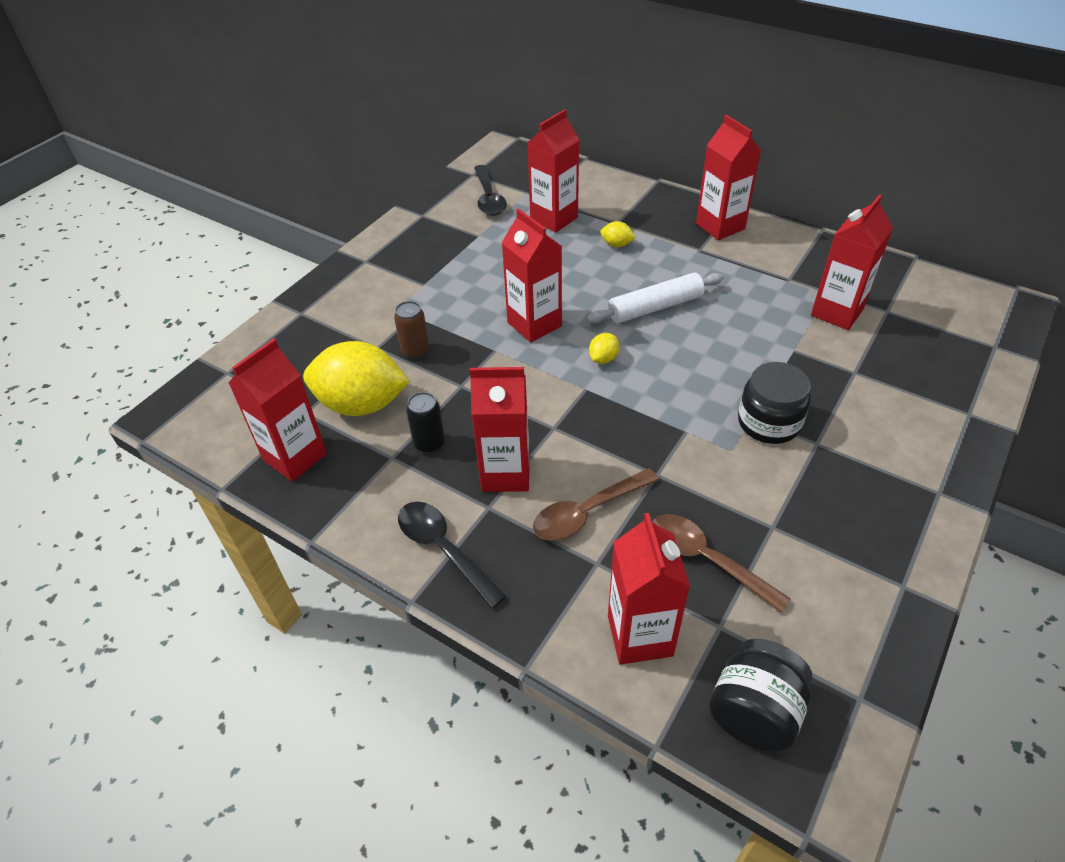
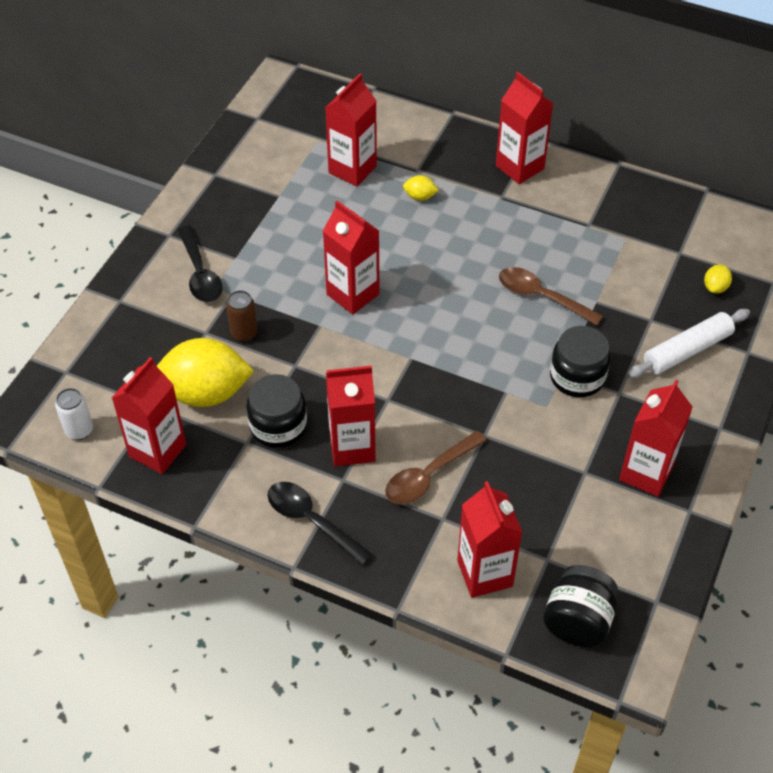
camera: 10 degrees left, 5 degrees up
(221, 429) = (79, 430): none -> white can
(429, 443) = (278, 426): black can -> black jar
(489, 198) = (280, 148): black spoon -> black spoon (200, 273)
(603, 358) = (423, 325): yellow lemon -> yellow lemon (715, 287)
(655, 307) = (465, 266): white rolling pin -> white rolling pin (686, 350)
(706, 559) = (532, 506): brown spoon -> brown spoon (541, 296)
(837, 312) = (634, 258): red carton -> red carton (646, 473)

